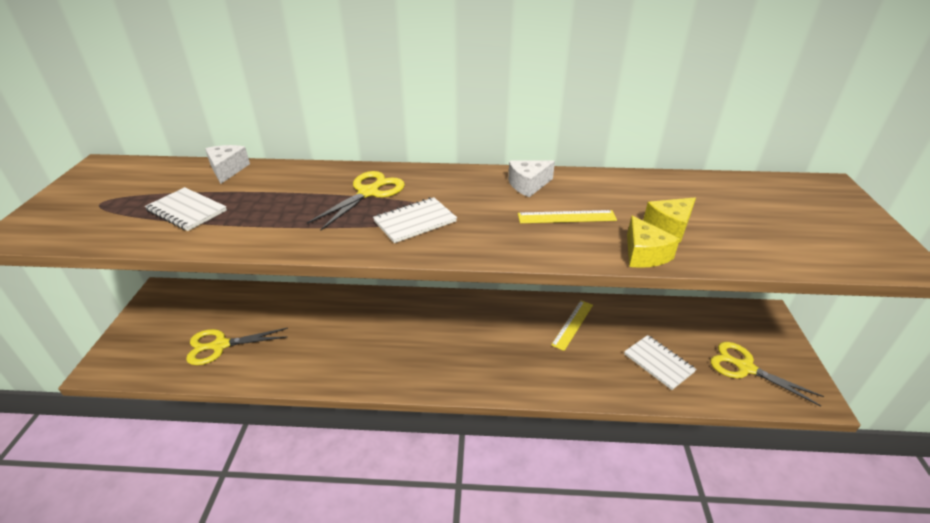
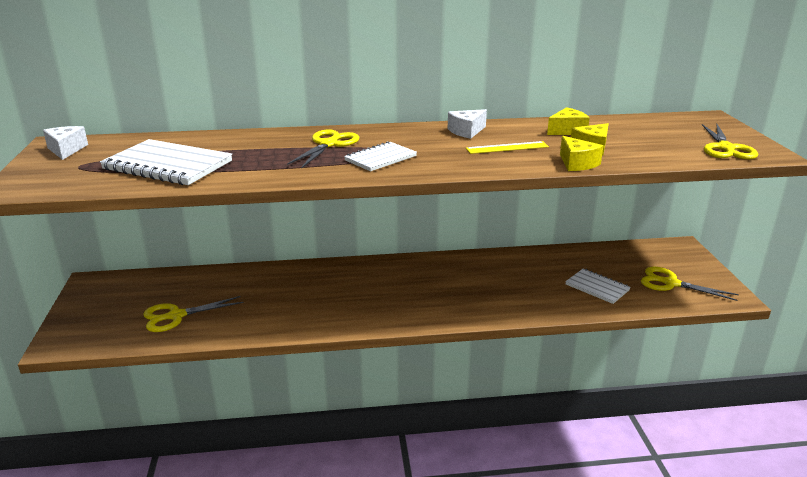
camera: 10 degrees left, 10 degrees down
(187, 211) = (168, 165): white notebook -> white notebook, size x1.69
(227, 170) = (186, 138): white cheese -> white cheese (66, 150)
(572, 324) = (513, 269): yellow ruler -> none
(646, 194) = (567, 131): none -> yellow cheese
(844, 244) = (725, 148): none -> yellow scissors

